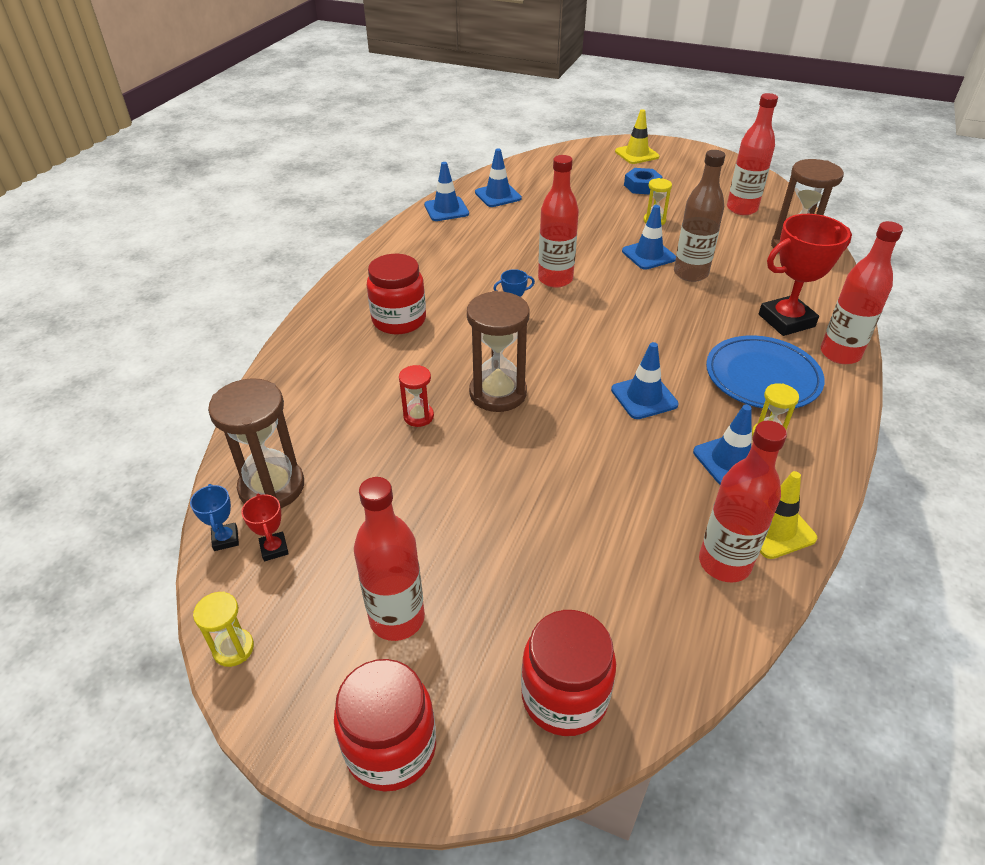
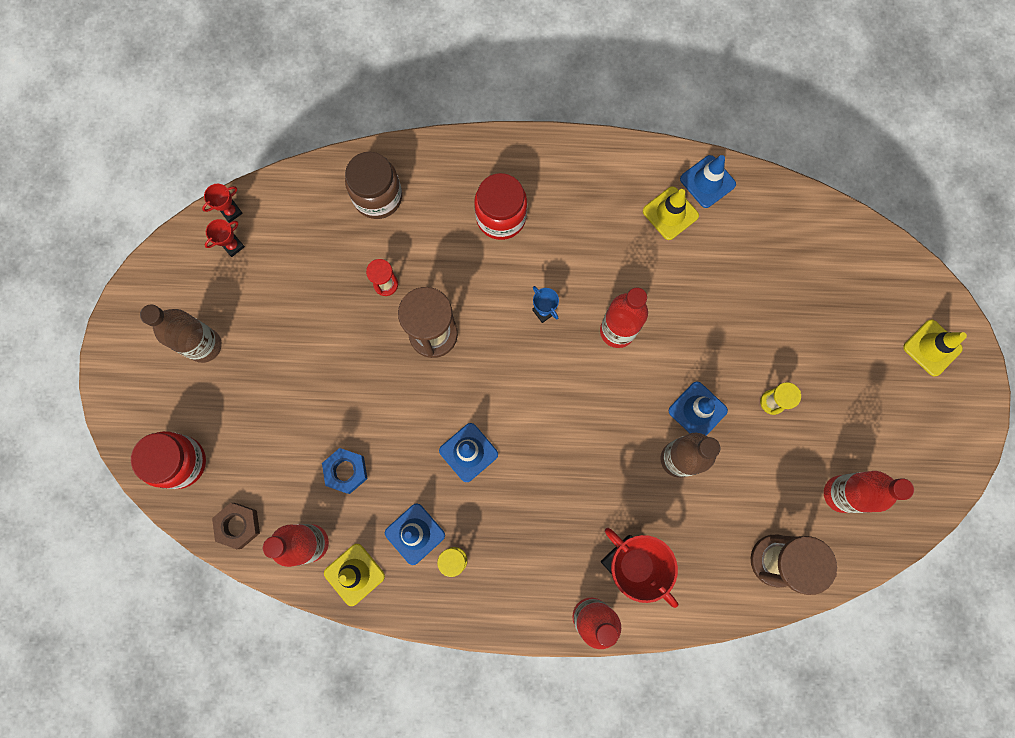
camera: 70 degrees right, 35 degrees up
(225, 539) = (231, 212): blue trophy -> red trophy
(233, 649) = (157, 262): yellow hourglass -> none
(272, 487) = (283, 216): brown hourglass -> none
(311, 399) = (378, 197): none -> brown jar
(391, 747) = (125, 377): red jar -> none
(397, 618) = (204, 345): red bottle -> brown bottle
(462, 231) = (670, 213): none -> yellow traffic cone
(498, 195) = (759, 222): blue traffic cone -> none
(642, 186) = (848, 372): blue nut -> blue nut (346, 471)
(683, 642) = (238, 525): none -> brown nut
(762, 377) = (531, 548): blue plate -> none

